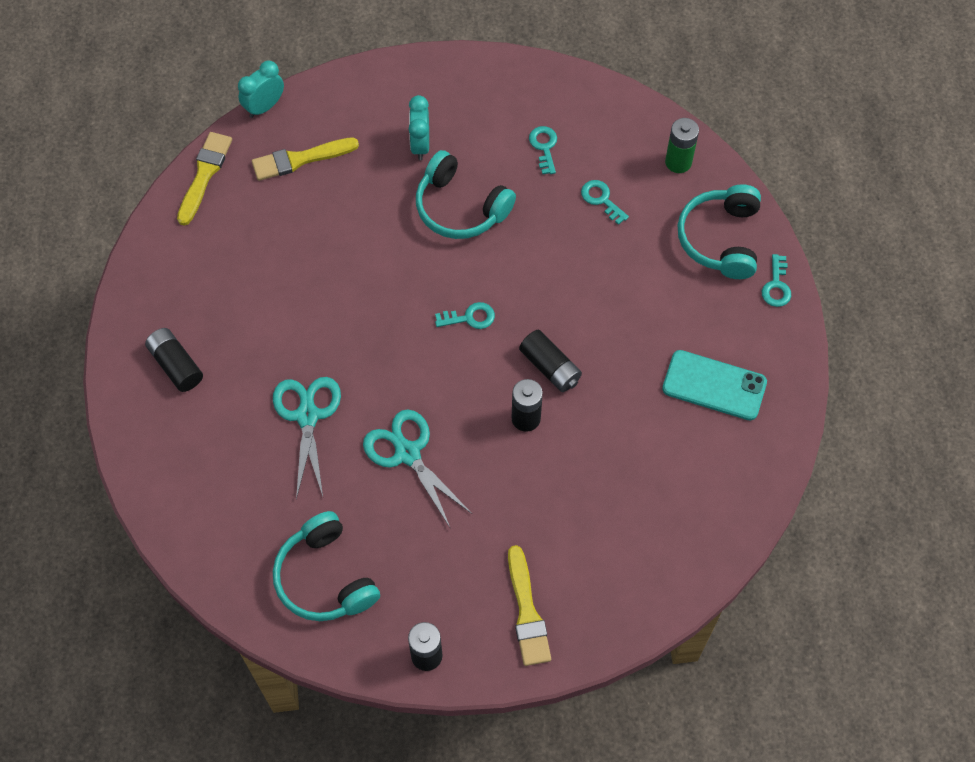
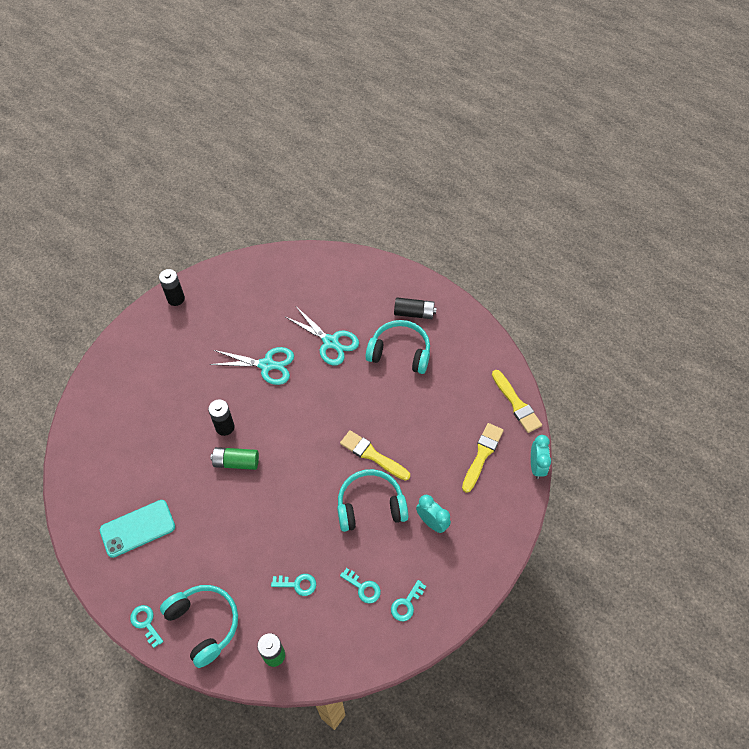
camera: 135 degrees right, 5 degrees down
(325, 578) = (250, 291): turquoise headphones -> turquoise headphones (400, 352)
(469, 317) = (303, 451): turquoise key -> turquoise key (406, 604)
(527, 612) = (145, 348): yellow brush -> yellow brush (372, 455)
(550, 367) = (236, 462): black battery -> green battery

